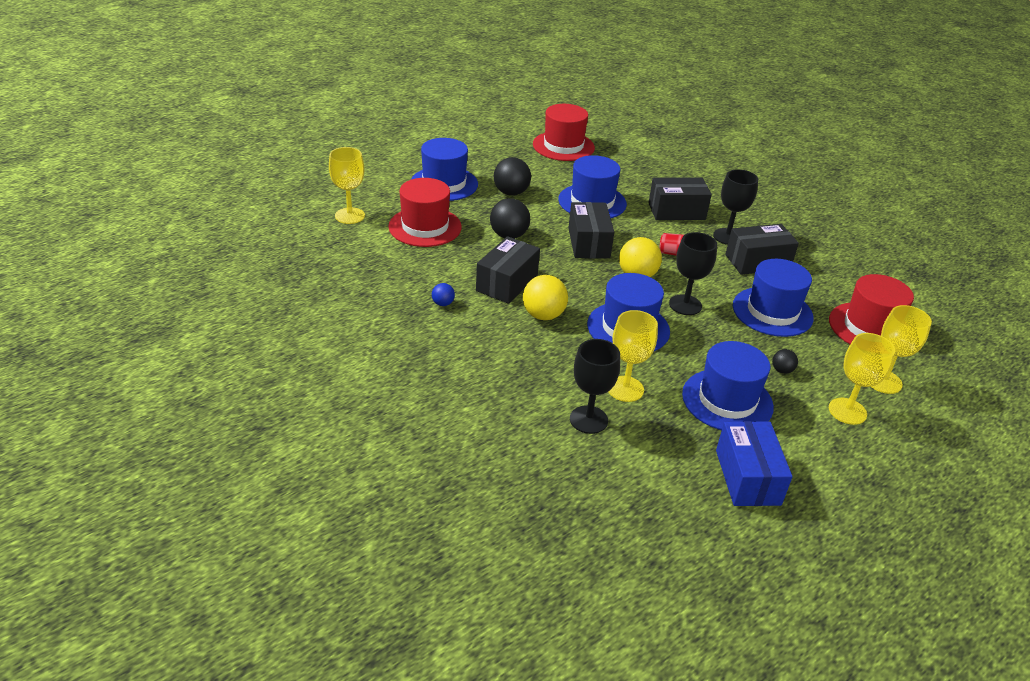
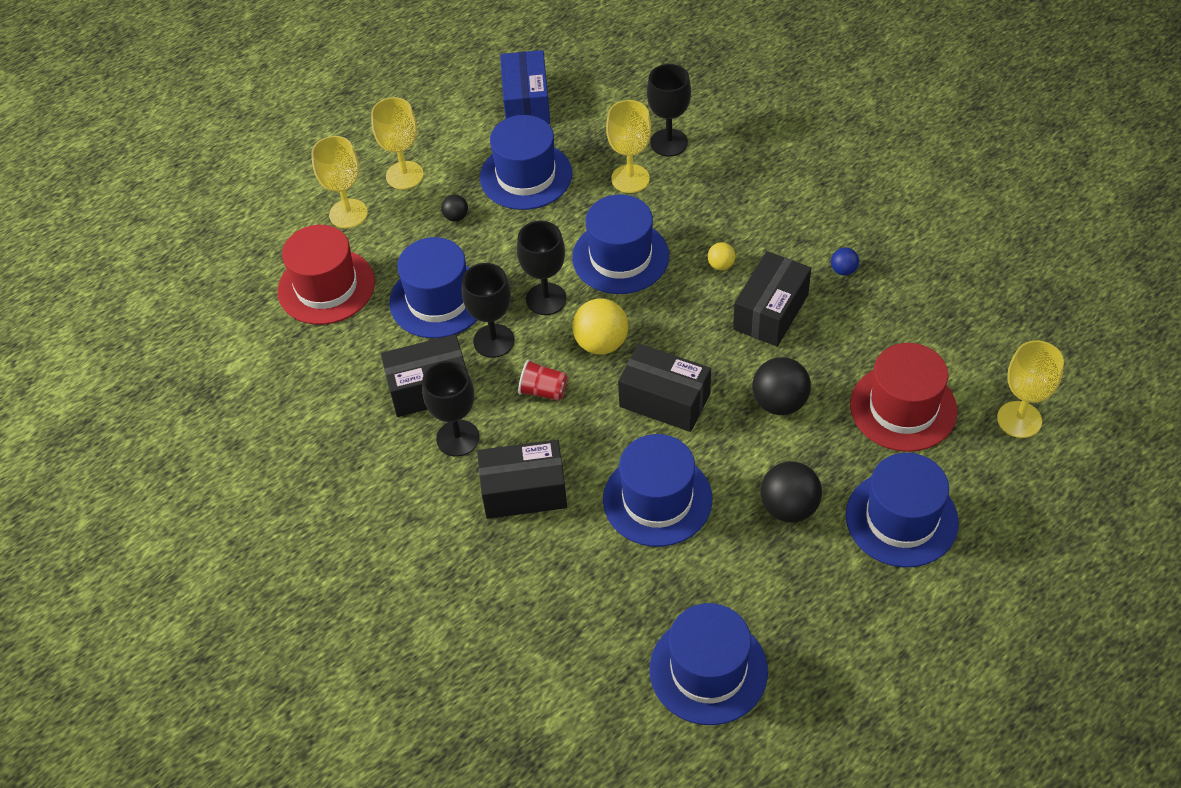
camera: 175 degrees left, 15 degrees up
(543, 315) = (721, 265): yellow ball -> yellow ball, size x0.52
(563, 146) = (708, 670): red hat -> blue hat
(588, 243) = (664, 400): black box -> black box turned 60 degrees counterclockwise
(719, 283) = (494, 341): none -> black goblet

